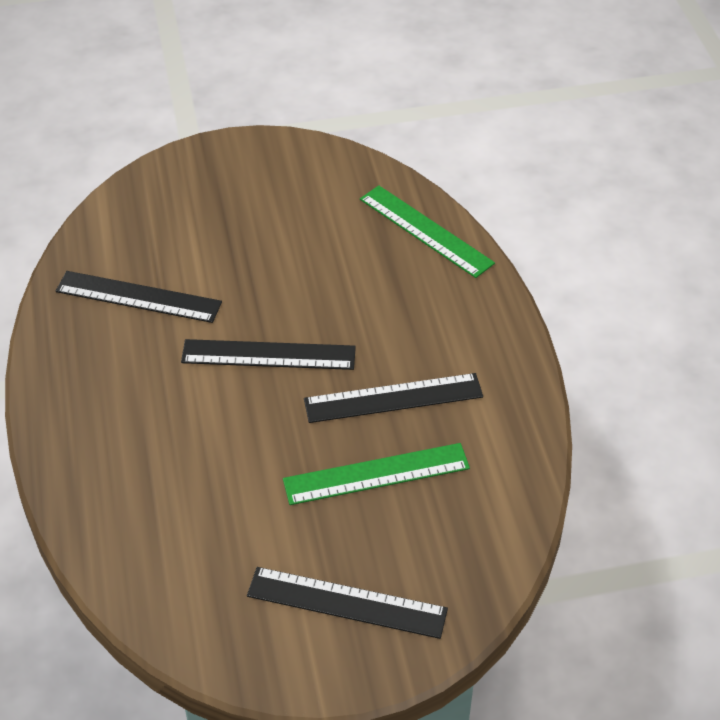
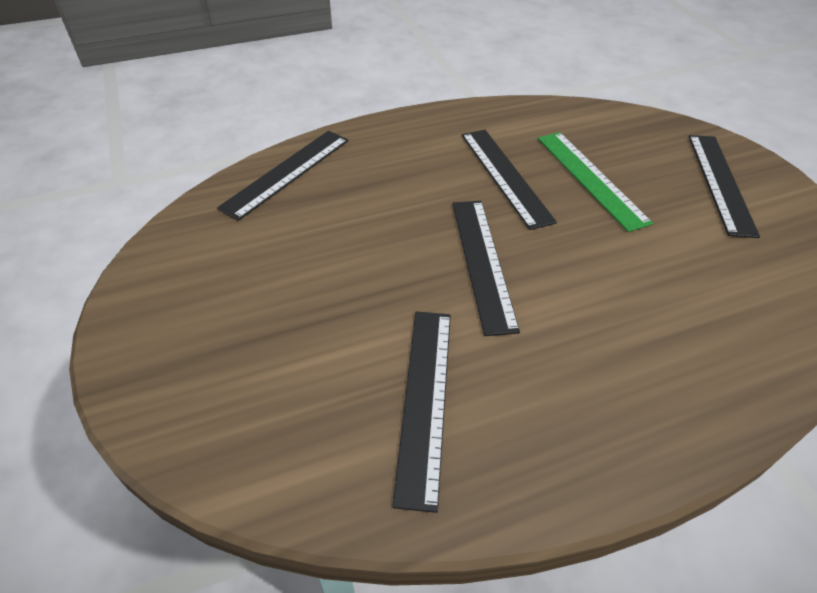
camera: 100 degrees left, 0 degrees up
(425, 231) = (287, 173): green ruler -> black ruler

